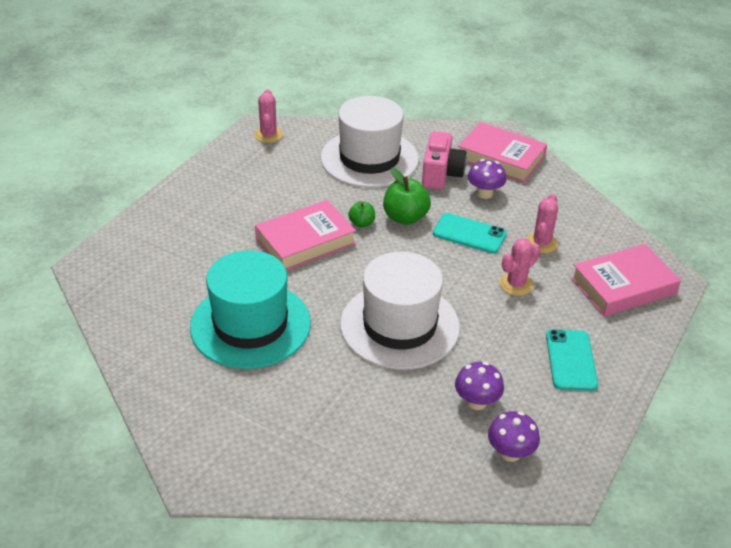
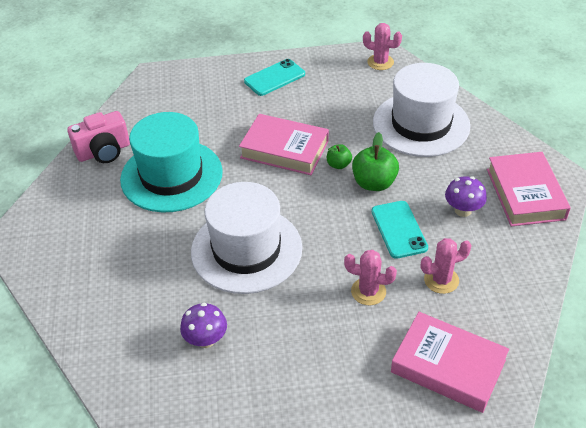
camera: 55 degrees right, 5 degrees up
(268, 135) = (380, 62): pink cactus -> pink cactus turned 60 degrees clockwise
(441, 174) = (454, 172): pink camera -> pink camera (104, 151)
(510, 453) = (169, 390): purple mushroom -> none
(570, 360) = (311, 376): turquoise phone -> turquoise phone (274, 78)

